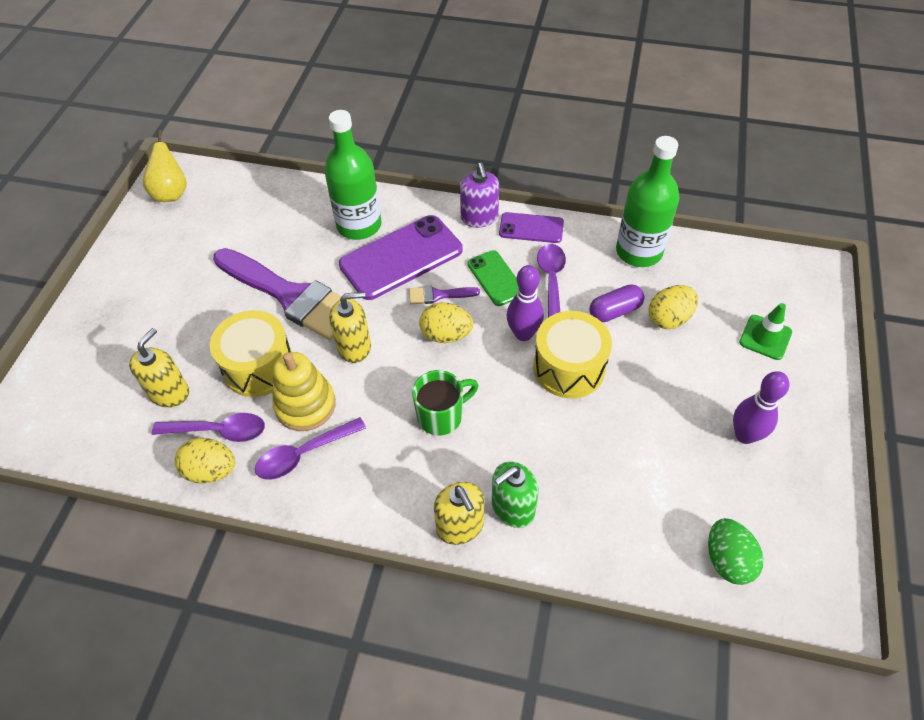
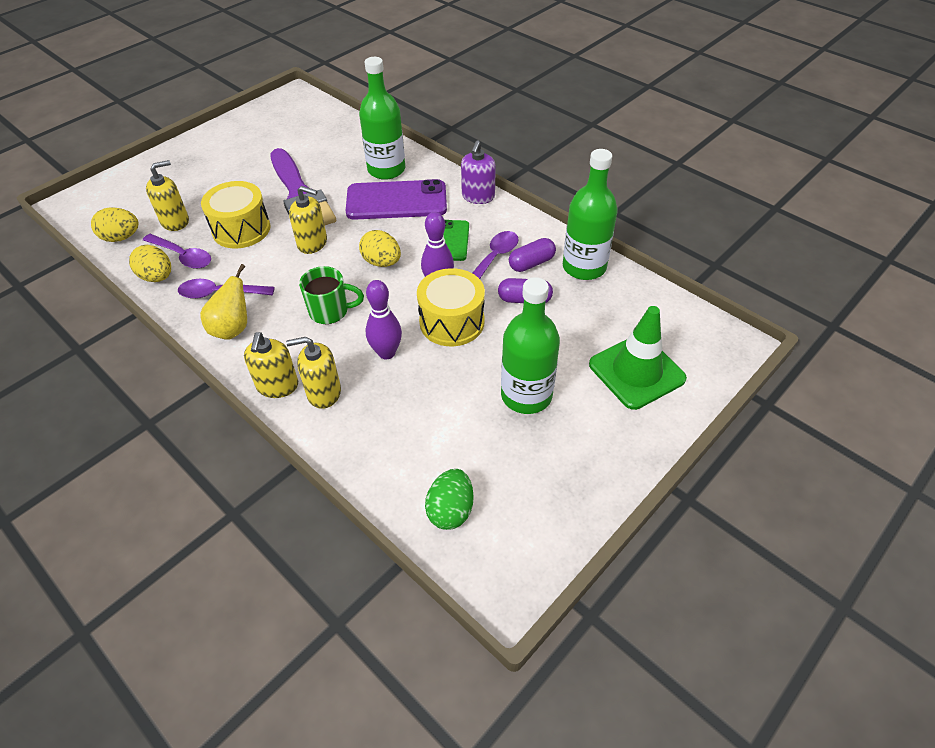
camera: 30 degrees right, 5 degrees down
(171, 193) = (283, 107): yellow pear -> yellow pear (233, 329)
(305, 405) = (248, 265): yellow stacking toy -> none
(439, 295) = (400, 235): purple brush -> none
(512, 508) = (324, 393): green soap dispenser -> yellow soap dispenser
(531, 228) = (511, 218): purple phone -> none
(590, 269) = (531, 263): none -> purple capsule
(669, 318) = (564, 323): yellow egg -> yellow egg (121, 237)
(696, 409) = (526, 395): none -> green bottle
(745, 435) = (550, 432): purple bowling pin -> purple bowling pin (386, 353)
(765, 337) = (636, 371): green traffic cone -> green traffic cone, size x1.73

